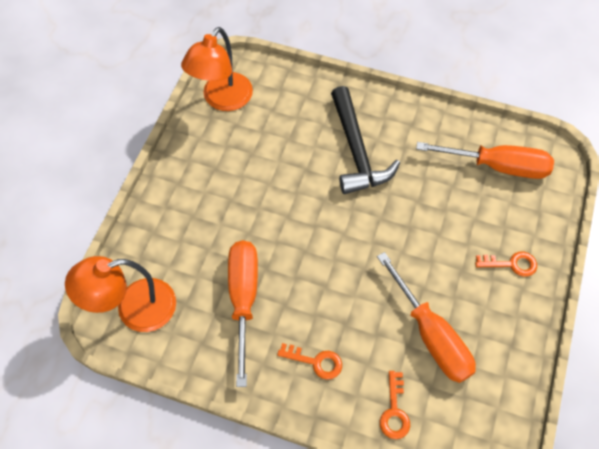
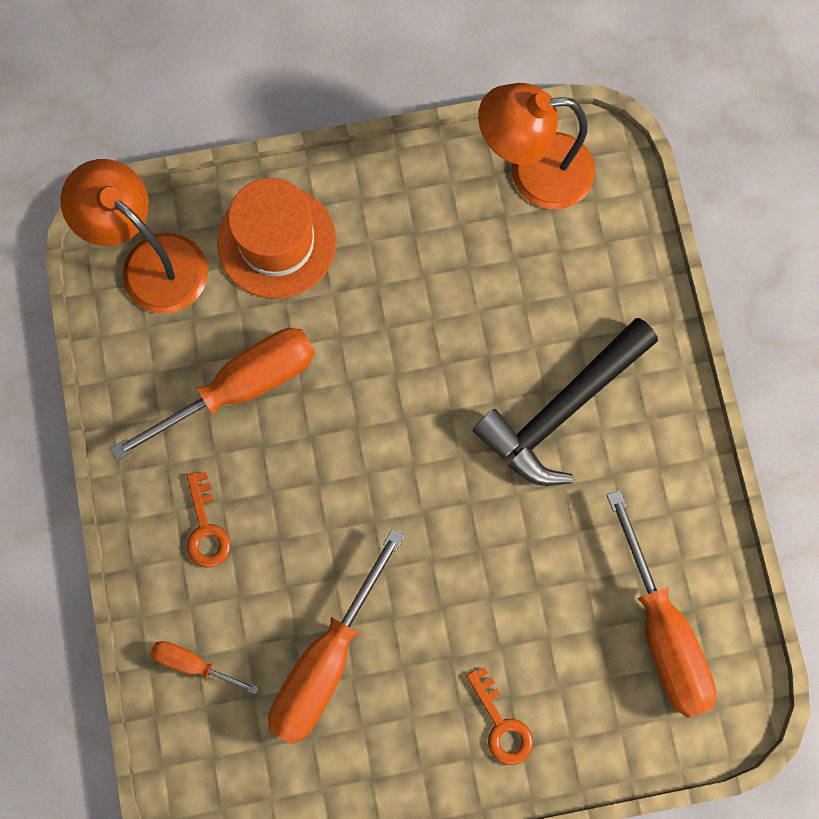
camera: 60 degrees right, 15 degrees up
(171, 236) = (277, 242): none -> orange hat
(394, 411) = (194, 664): orange key -> orange screwdriver

